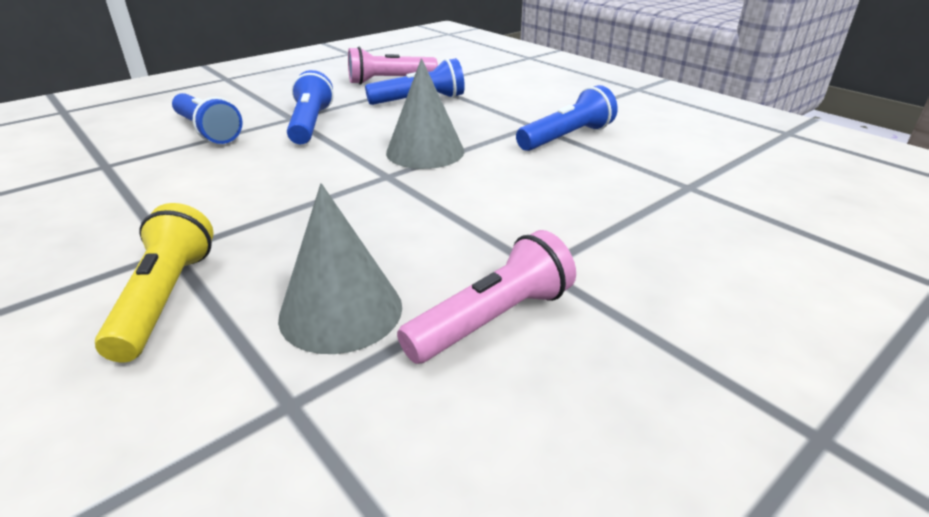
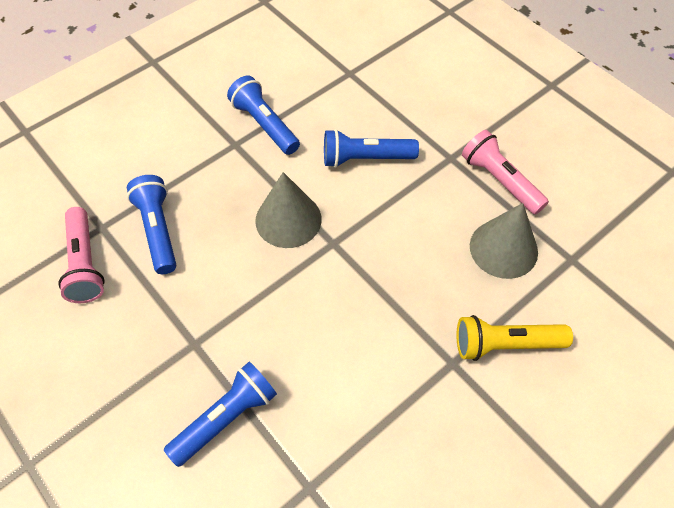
camera: 90 degrees left, 25 degrees up
(310, 124) = (216, 321): blue flashlight -> blue flashlight (365, 158)

